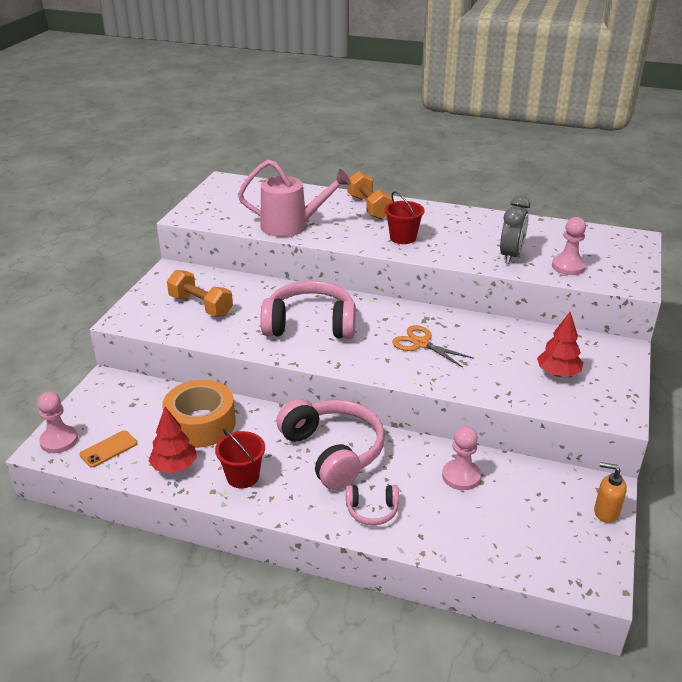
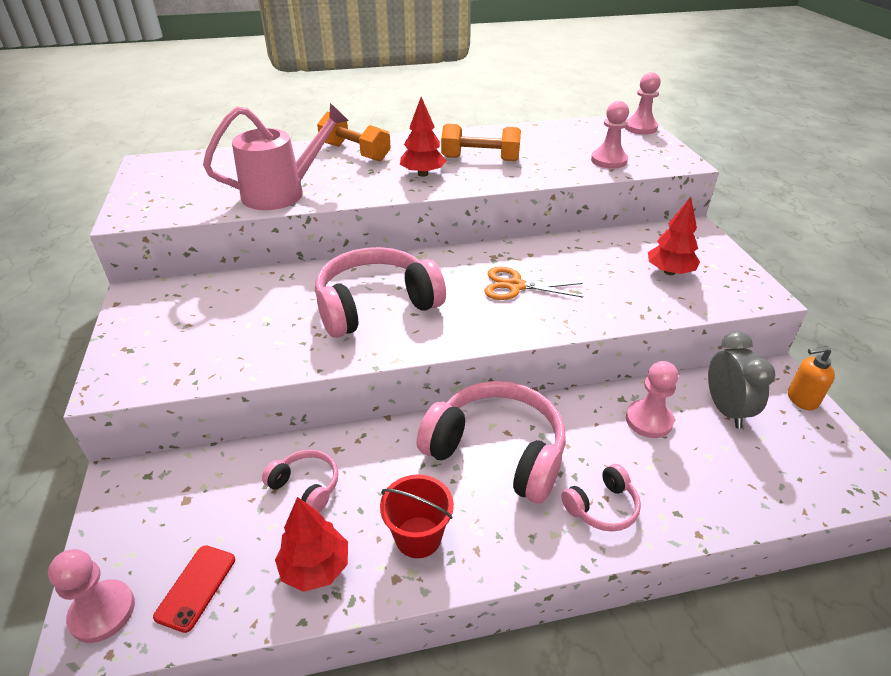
camera: 30 degrees left, 5 degrees up
(108, 449) = (196, 587): orange phone -> red phone
(201, 306) = (215, 327): orange dumbbell -> orange dumbbell (480, 159)
(201, 424) = (306, 487): orange tape -> pink headphones
(403, 238) = (423, 174): red bucket -> red tree
(511, 256) = (547, 164): grey clock -> grey clock (725, 409)
(635, 246) = (640, 128): none -> pink pawn

